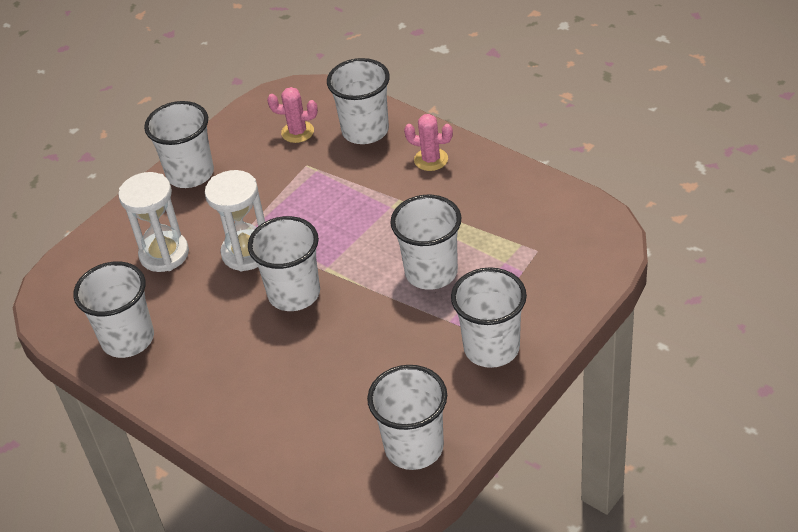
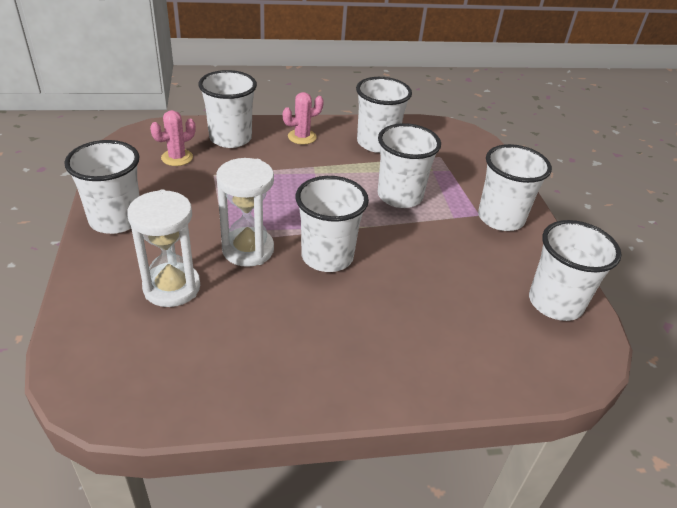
camera: 55 degrees left, 5 degrees down
(128, 339) = (229, 373): white cup -> white cup (377, 143)

